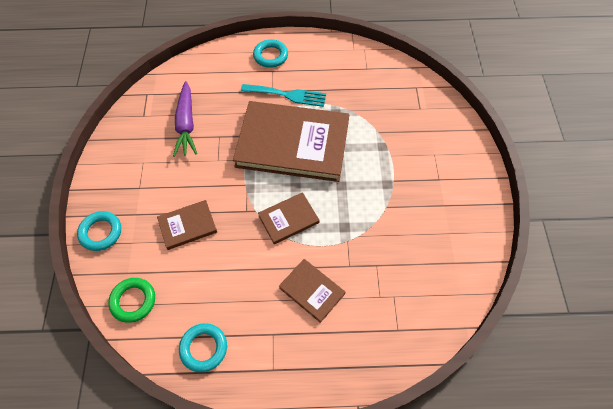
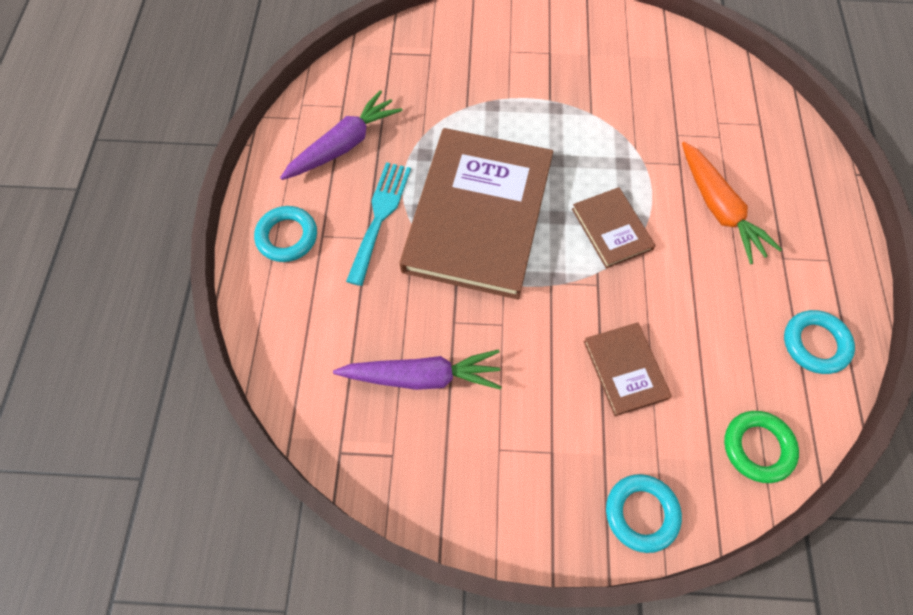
camera: 85 degrees left, 5 degrees up
(312, 291) = (719, 208): brown book -> orange carrot
(337, 72) = (344, 145): none -> purple carrot

